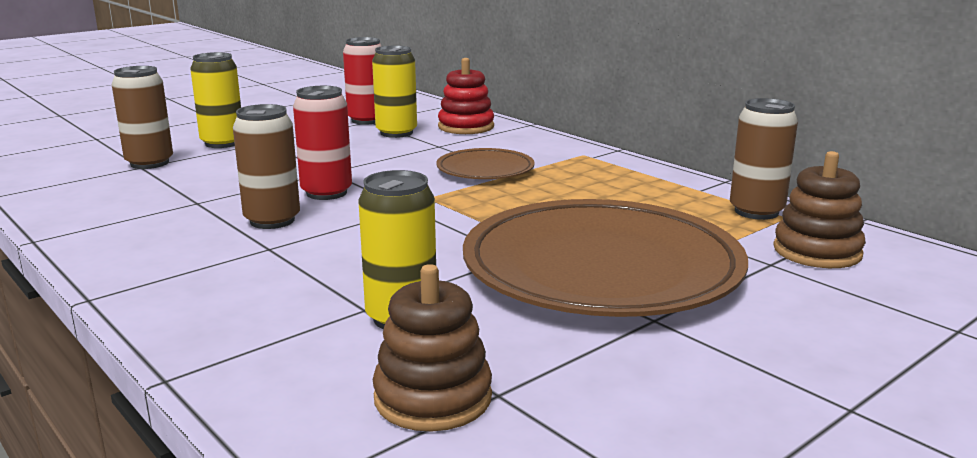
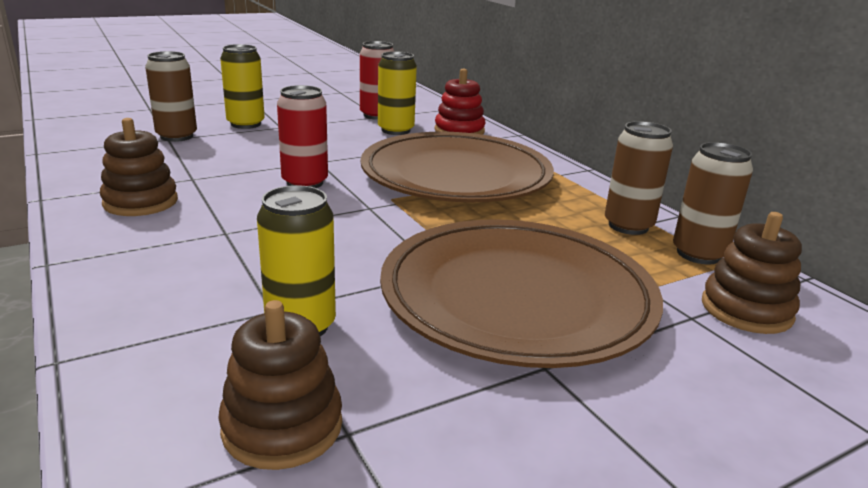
camera: 10 degrees right, 5 degrees up
(153, 231) = (140, 202): none -> brown stacking toy
(272, 220) = (244, 205): brown can -> brown can (628, 226)
(485, 170) = (456, 176): brown plate -> brown plate, size x2.12

